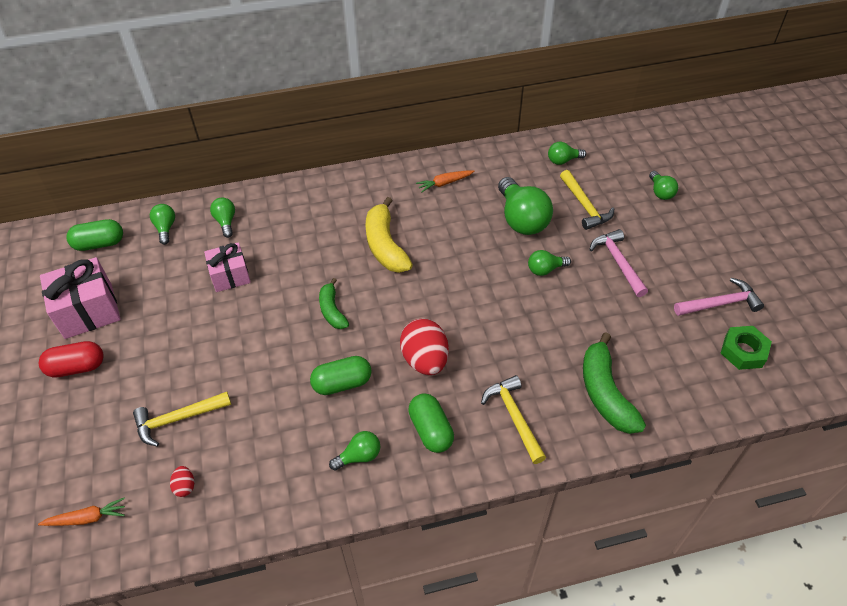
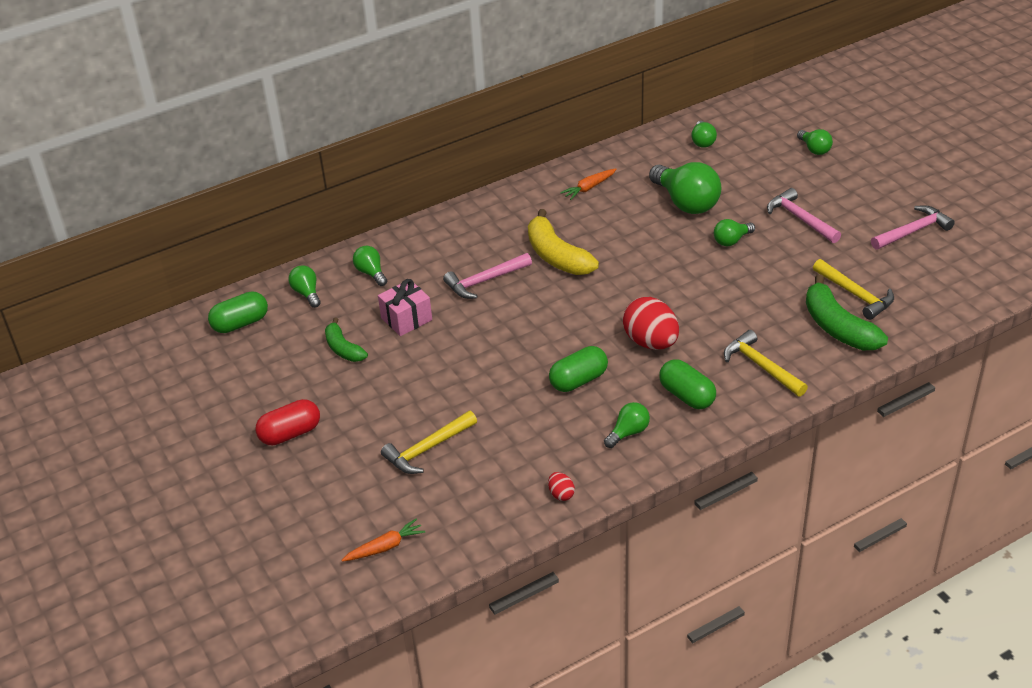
camera: 15 degrees left, 10 degrees down
(88, 311) = (269, 384): pink gift -> none
(185, 486) = (469, 498): red egg -> red egg (561, 494)
(313, 255) = (485, 281): none -> pink hammer
(332, 310) = (533, 324): green banana -> green banana (343, 349)
(563, 160) = (702, 141): green light bulb -> green light bulb turned 60 degrees counterclockwise
(584, 206) = (744, 177): yellow hammer -> yellow hammer (855, 294)
(743, 351) = (950, 264): green nut -> none

